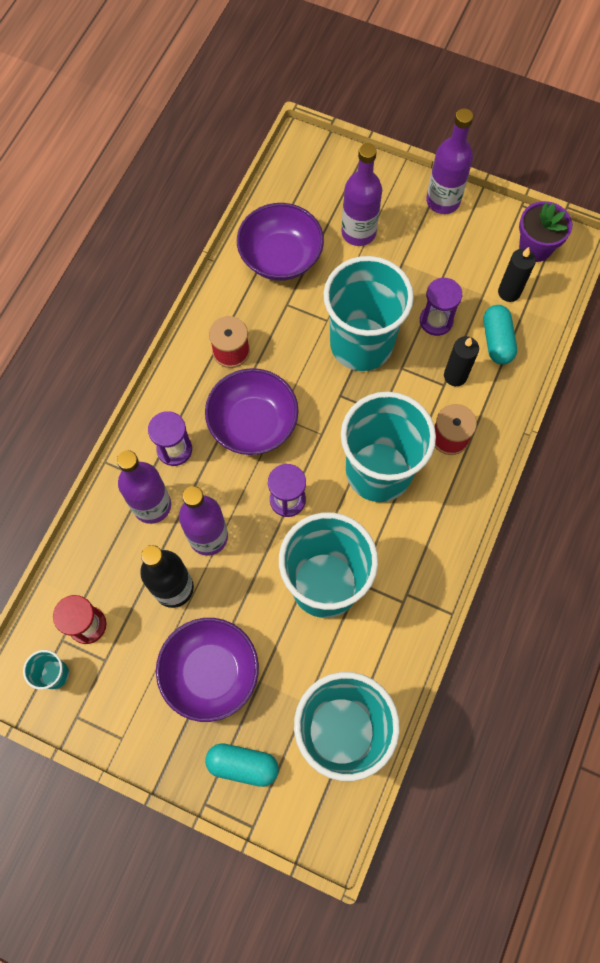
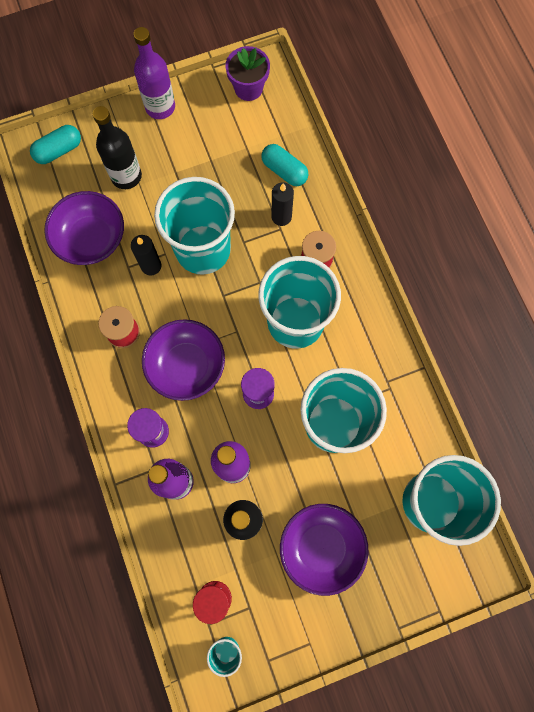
camera: 45 degrees left, 5 degrees up
(243, 765) = (397, 582): turquoise capsule -> turquoise capsule (59, 150)
(358, 232) = (126, 176): purple bottle -> black bottle
(436, 321) = (234, 191): purple hourglass -> none
(509, 292) = (261, 132): black candle -> black candle (151, 266)

